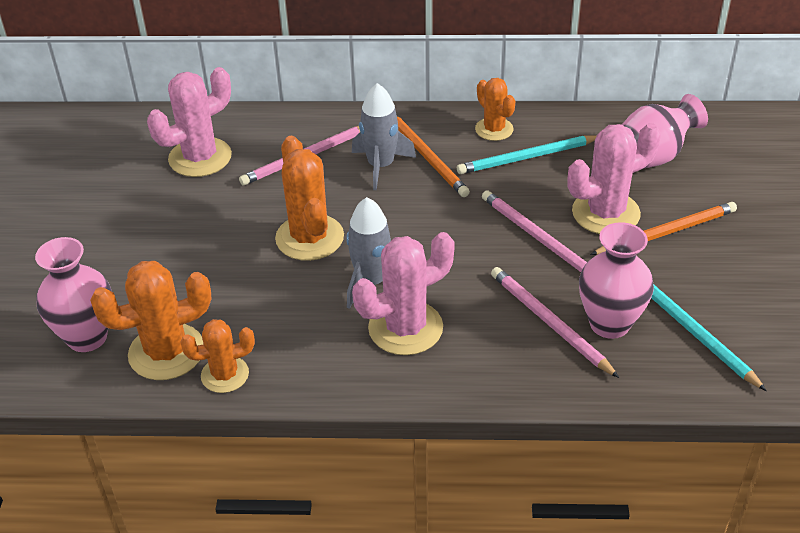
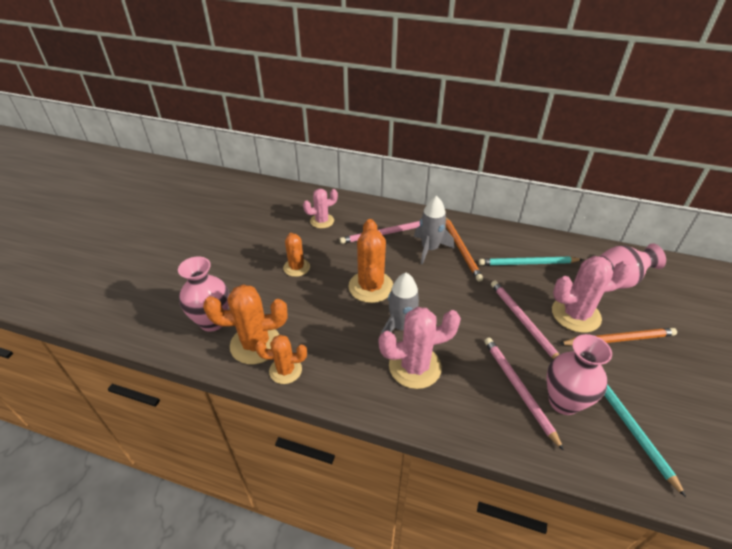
camera: 15 degrees right, 0 degrees up
(200, 157) = (322, 221): pink cactus -> pink cactus, size x0.62
(494, 129) = (509, 240): orange cactus -> orange cactus (296, 267)

